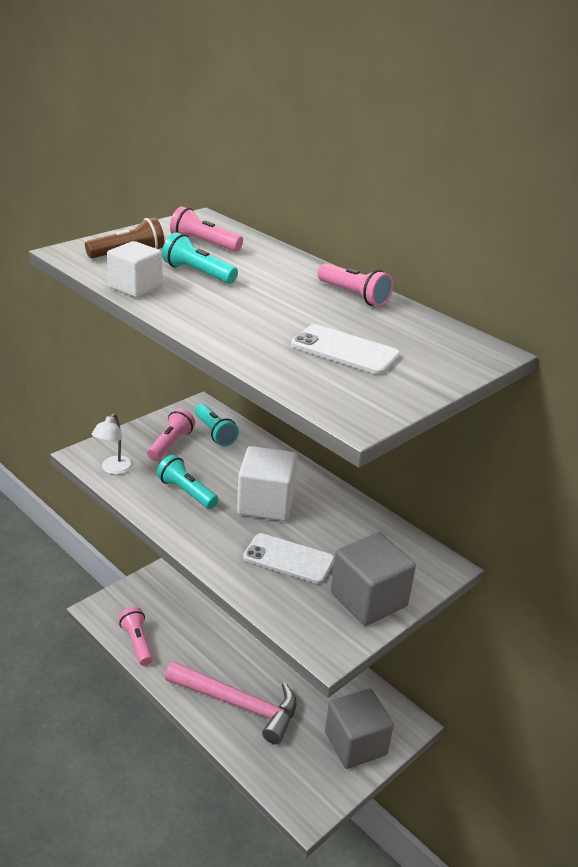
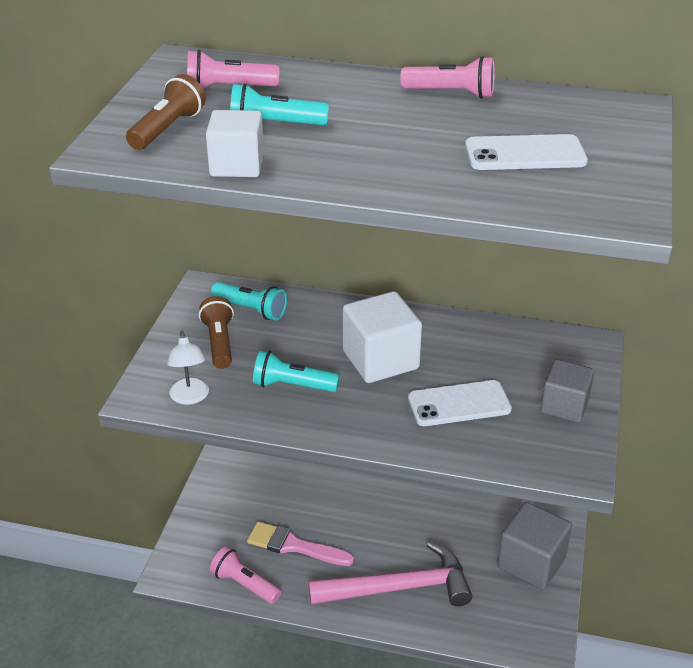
camera: 30 degrees left, 5 degrees up
(170, 444) = (219, 342): pink flashlight -> brown flashlight
(193, 635) = (294, 546): none -> pink brush
(368, 599) = (564, 406): grey cube -> grey cube, size x0.65

